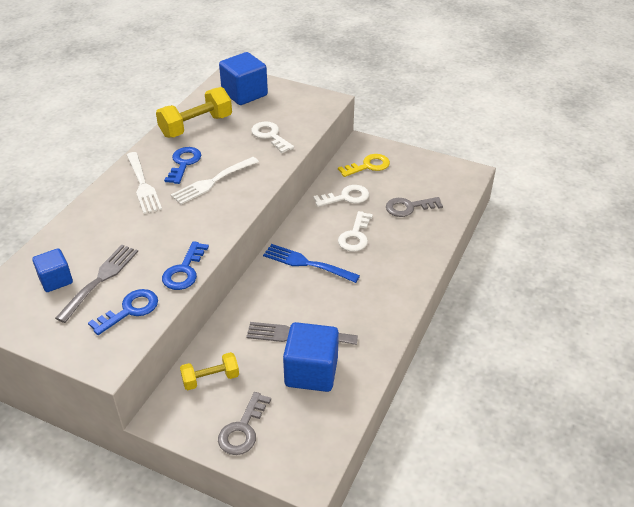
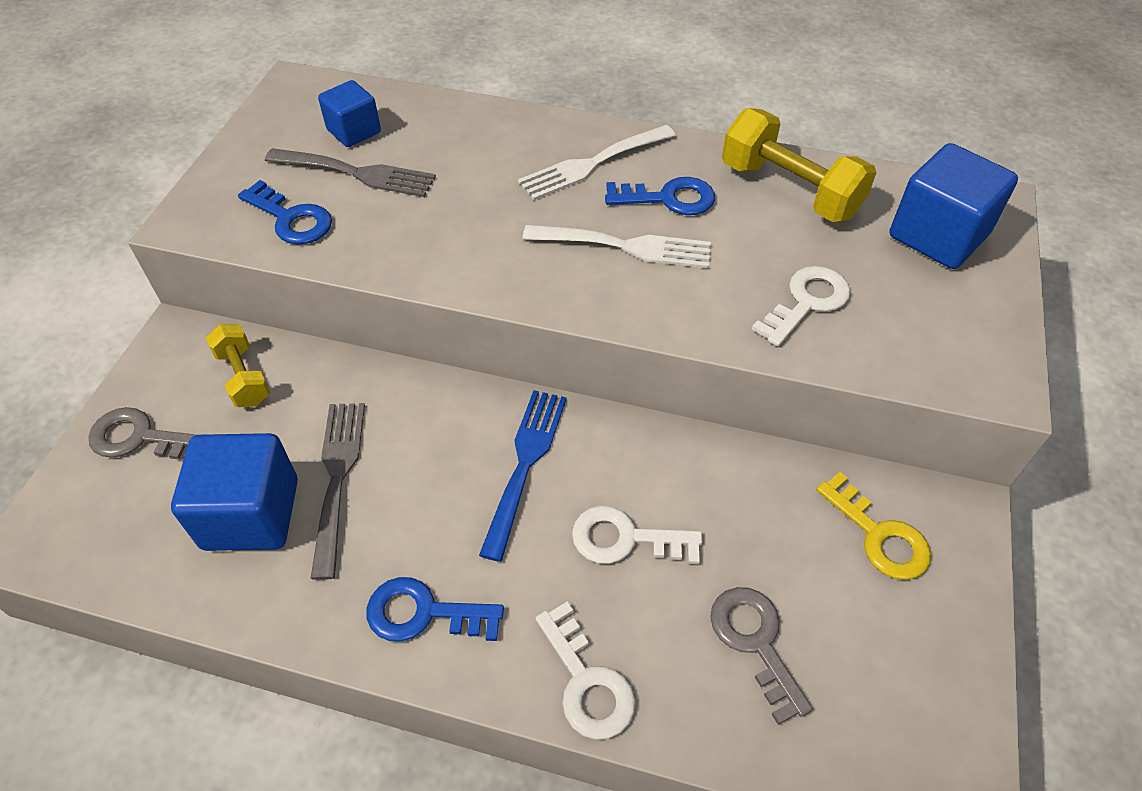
camera: 80 degrees right, 10 degrees up
(184, 271) = (382, 259): blue key -> blue key (423, 613)
(212, 182) = (626, 246): white fork -> white fork turned 150 degrees clockwise
(346, 197) = (748, 504): white key -> white key (587, 682)

